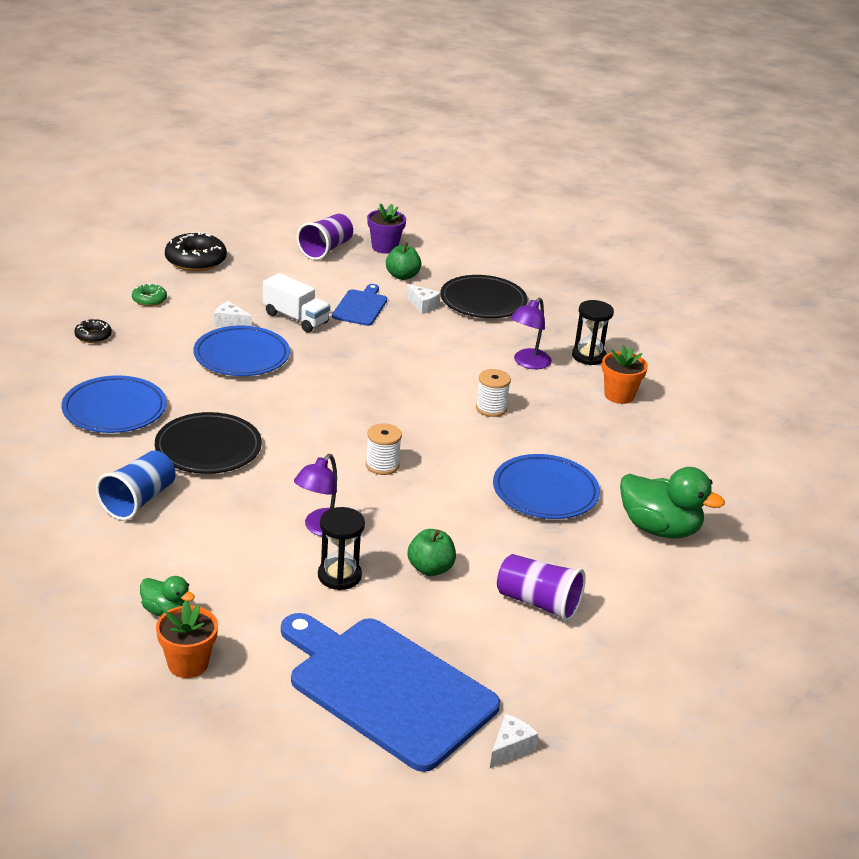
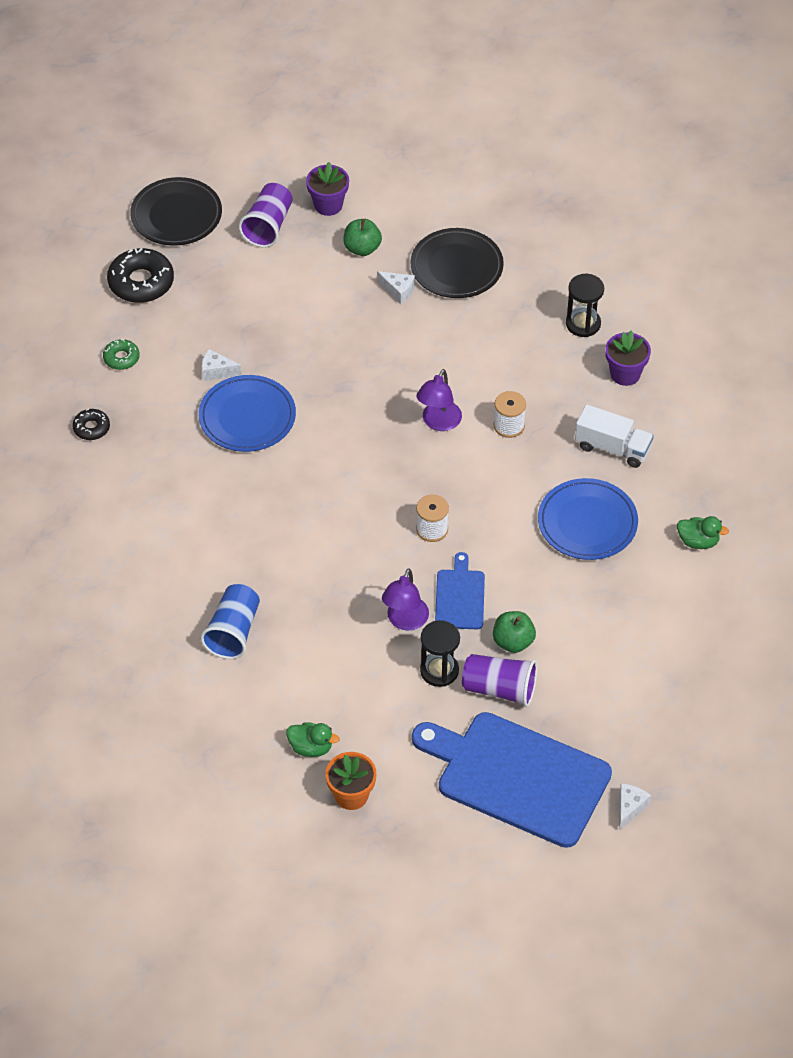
camera: 10 degrees left, 20 degrees up
(114, 409) = (159, 524): blue plate -> none
(208, 448) = (267, 551): black plate -> black plate (176, 215)
(295, 318) = (278, 346): white truck -> white truck (612, 448)
(360, 307) = (336, 310): blue cutting board -> blue cutting board (460, 597)
(528, 363) = (526, 350): purple lamp -> purple lamp (438, 422)
(538, 603) = (614, 655): purple cup -> purple cup (499, 689)
(619, 395) = (625, 374): orange flower pot -> purple flower pot
(659, 529) = (698, 541): green duck -> green duck, size x0.54

